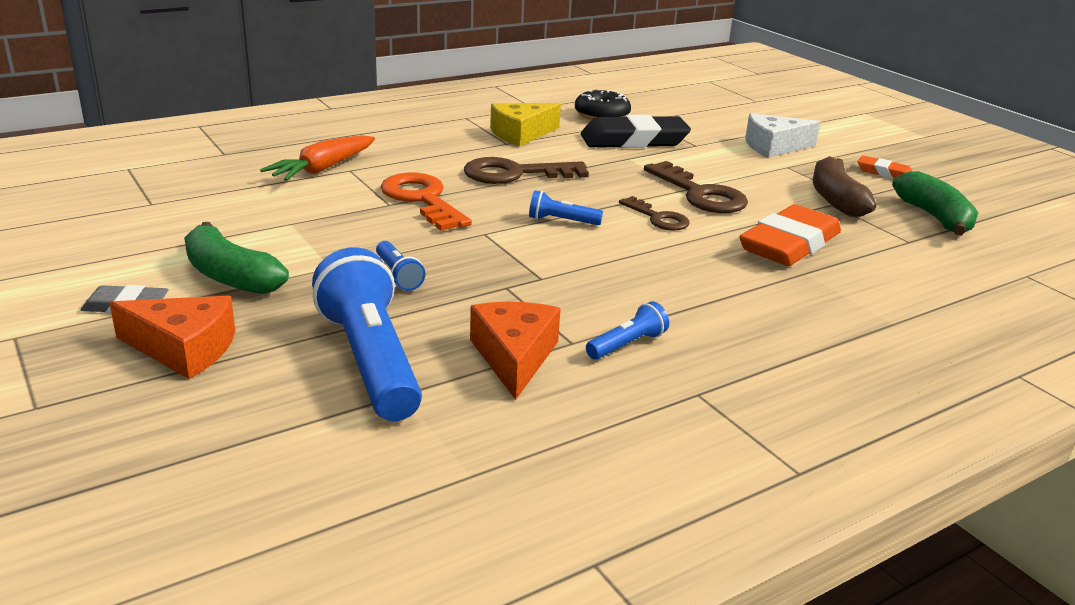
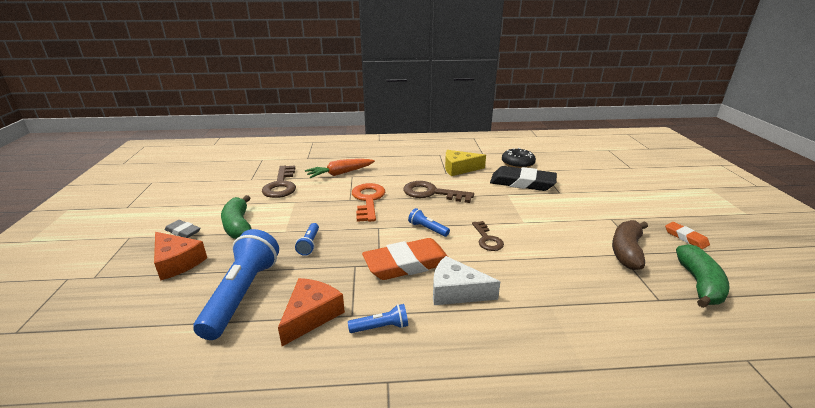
camera: 30 degrees right, 0 degrees up
(700, 194) = (530, 227): brown key -> brown key (281, 185)
(774, 146) = (614, 202): white cheese -> white cheese (456, 291)
(789, 244) = (559, 279): orange eraser -> orange eraser (407, 264)

